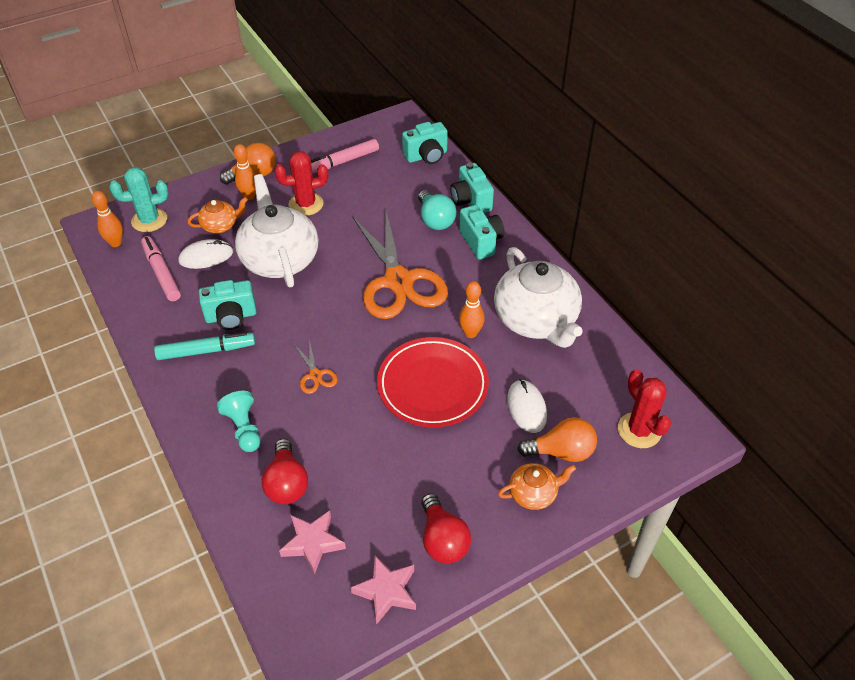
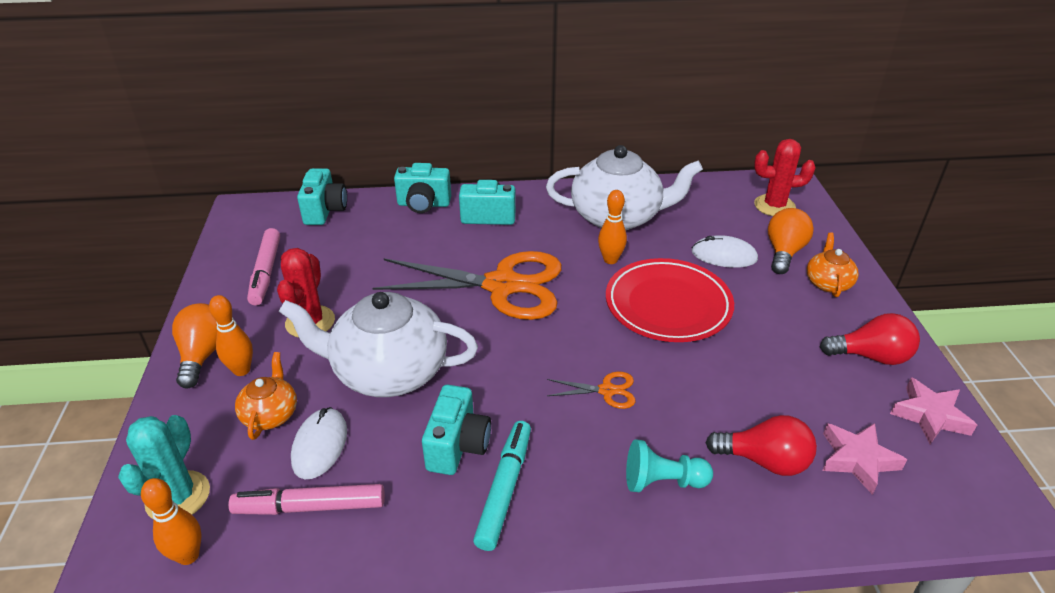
camera: 65 degrees left, 10 degrees down
(435, 220) = (430, 234): turquoise light bulb -> none

